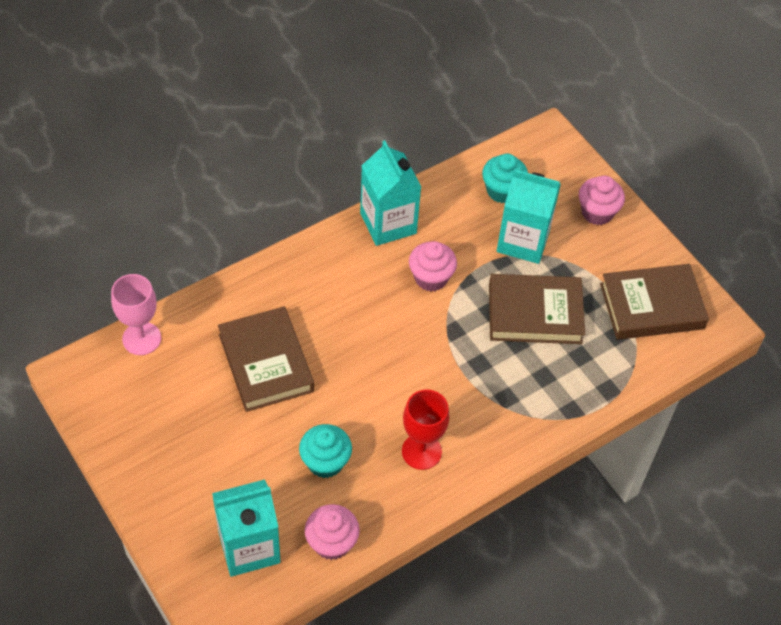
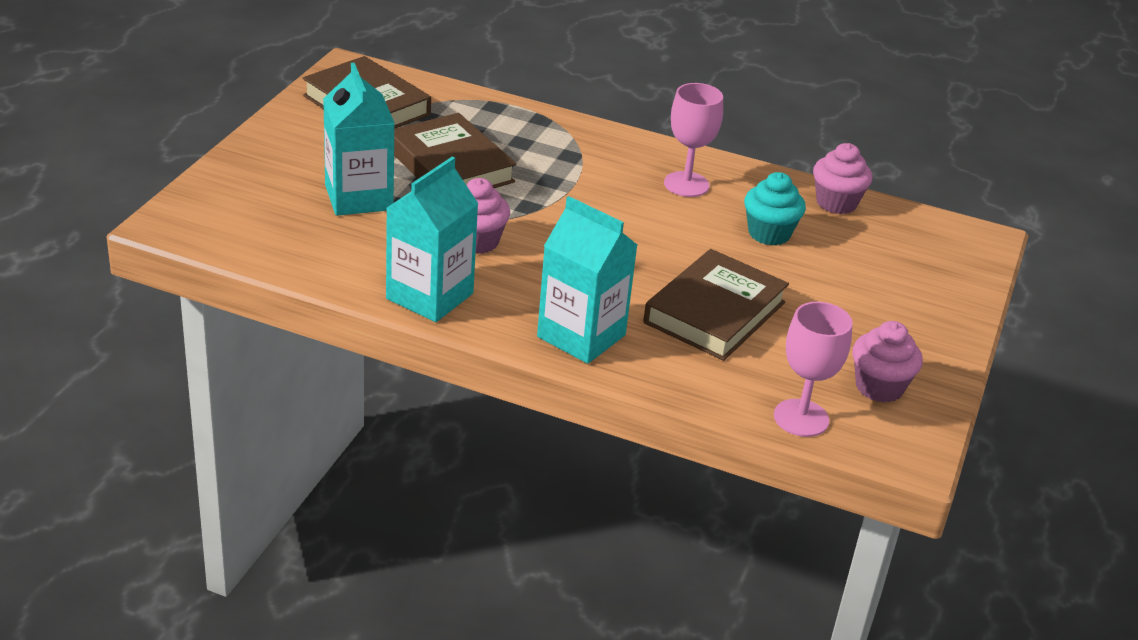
camera: 125 degrees left, 20 degrees down
(249, 547) = (904, 246): turquoise carton -> turquoise carton (581, 336)
(421, 451) = (686, 184): red goblet -> pink goblet
(502, 191) = (294, 231): turquoise cupcake -> none
(597, 212) = (267, 162): pink cupcake -> pink cupcake (879, 387)

